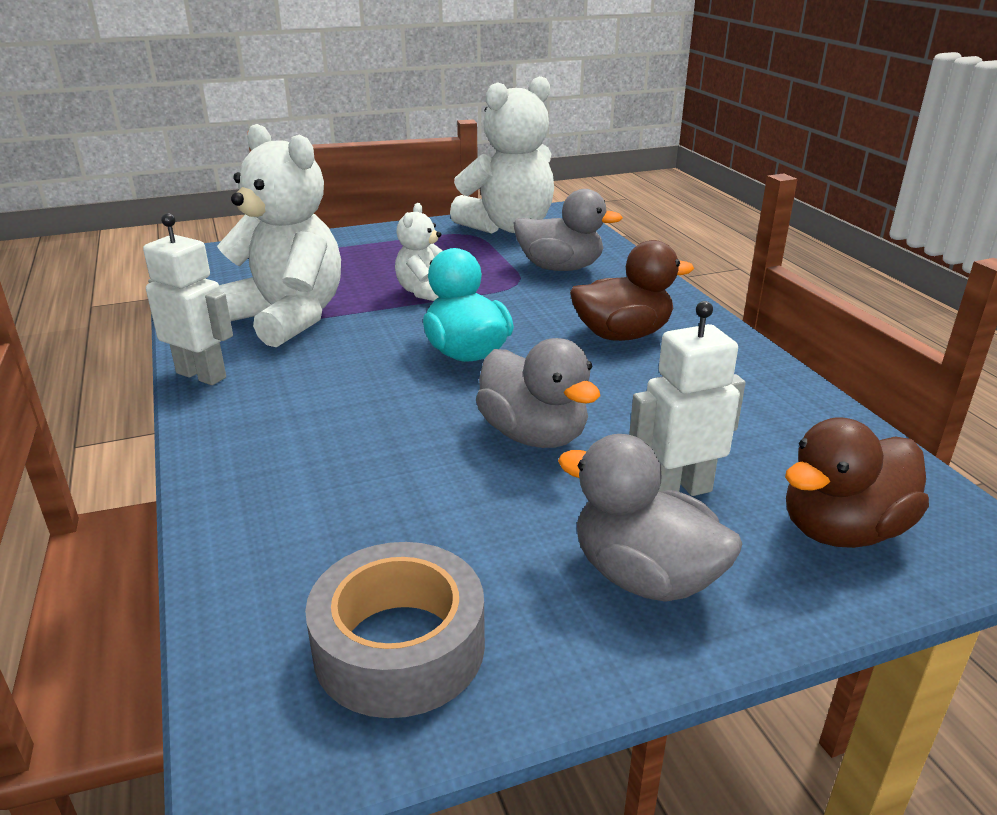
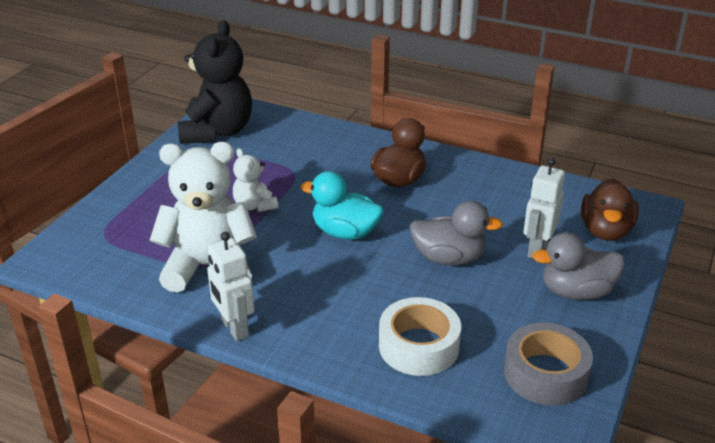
camera: 45 degrees left, 5 degrees up
(202, 375) = (234, 328): white robot -> white robot turned 105 degrees counterclockwise
(319, 500) = (419, 346): none -> white tape
(508, 227) = (217, 132): white teddy bear -> black teddy bear
(560, 268) = (299, 150): grey duck -> none

